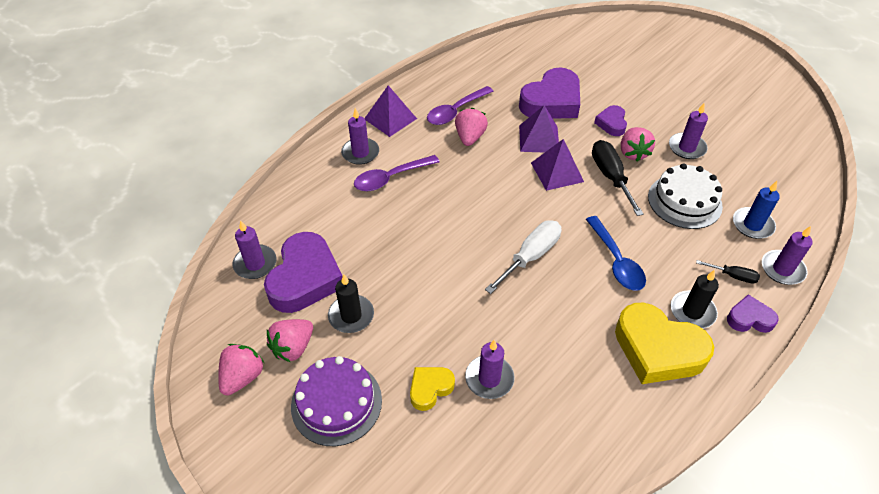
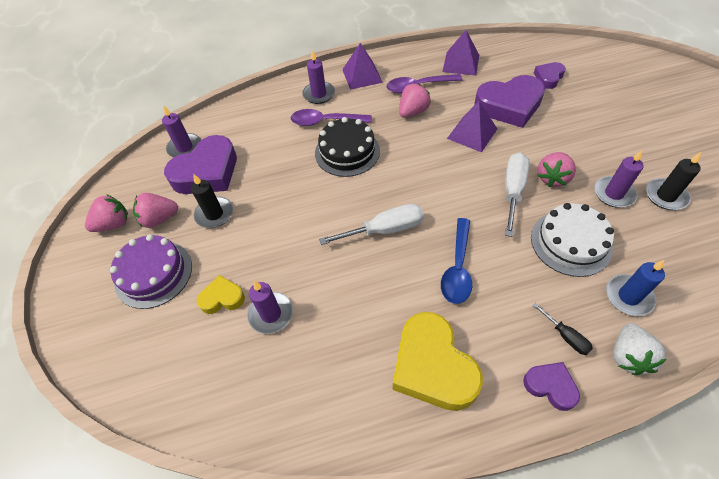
camera: 35 degrees right, 5 degrees up
(437, 199) = (347, 152): none -> black cake
(557, 172) = (465, 168): purple pyramid -> purple pyramid (461, 63)
(610, 177) = (513, 191): black screwdriver -> white screwdriver
(611, 123) = (552, 144): purple heart -> purple heart (548, 78)
(692, 311) = (495, 349): black candle -> black candle (665, 196)
(782, 269) = (628, 356): purple candle -> white strawberry

